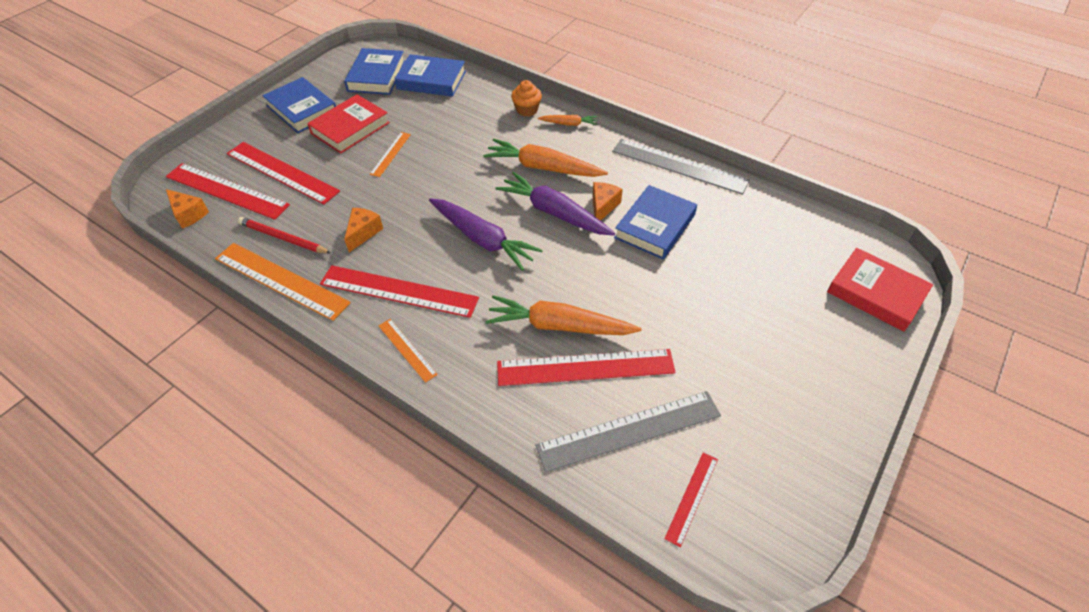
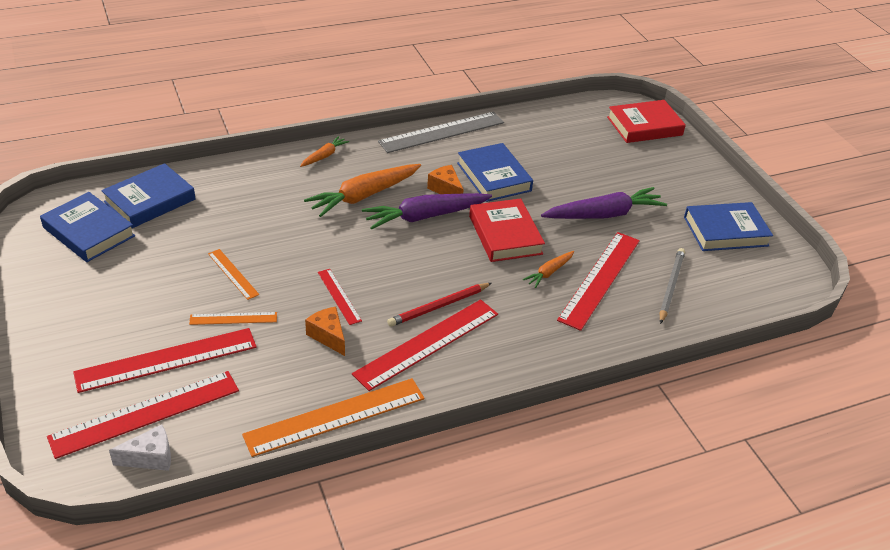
camera: 60 degrees left, 10 degrees down
(189, 214) = (150, 458): orange cheese -> white cheese
(283, 238) = (274, 394): red pencil -> red pencil (439, 306)
(302, 109) = (73, 306): blue book -> blue book (725, 231)
(350, 128) = (155, 284): red book -> red book (505, 235)
(407, 350) = (500, 366): orange ruler -> orange ruler (233, 318)
(482, 239) = (415, 268): purple carrot -> purple carrot (604, 214)
(527, 110) = (275, 168): orange cupcake -> none
(559, 326) = (549, 272): orange carrot -> orange carrot, size x0.51
(629, 431) = (670, 286): grey ruler -> grey pencil
(691, 497) = (740, 286): red ruler -> red ruler (339, 296)

